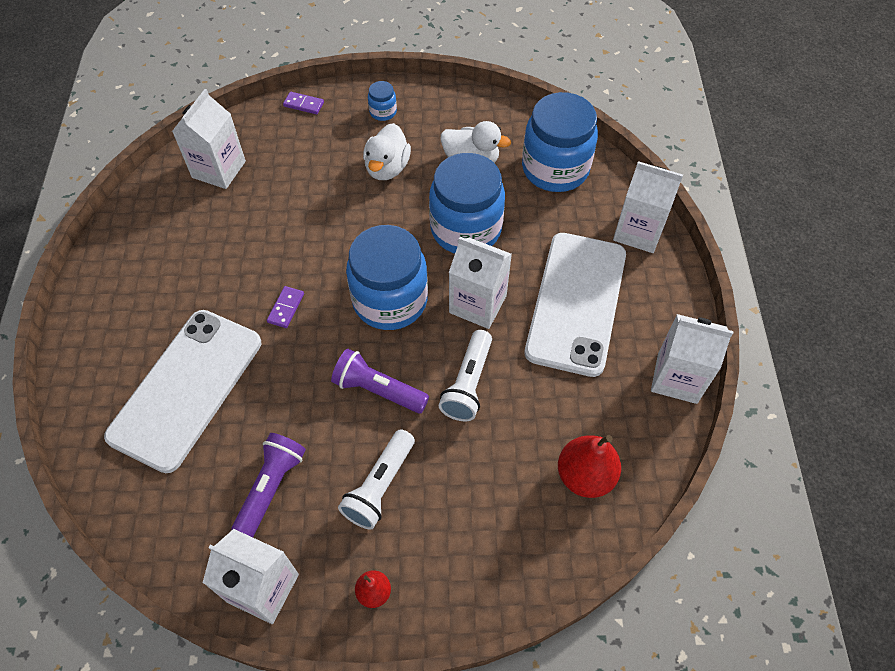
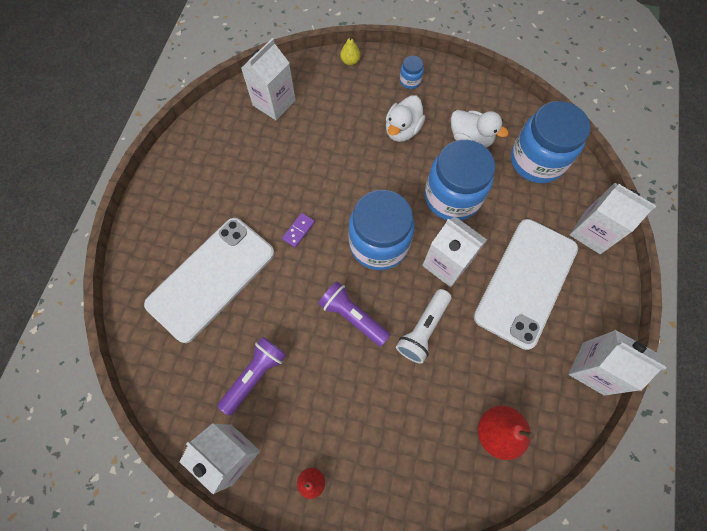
camera: 15 degrees right, 10 degrees up
(304, 104) = (350, 61): purple domino -> yellow pear
(380, 486) = (336, 396): white flashlight -> none

